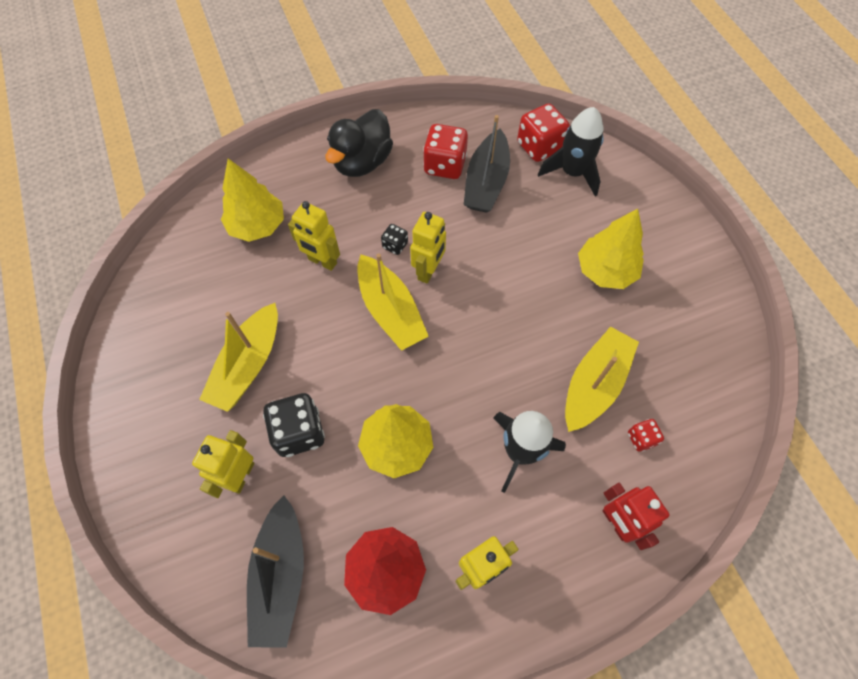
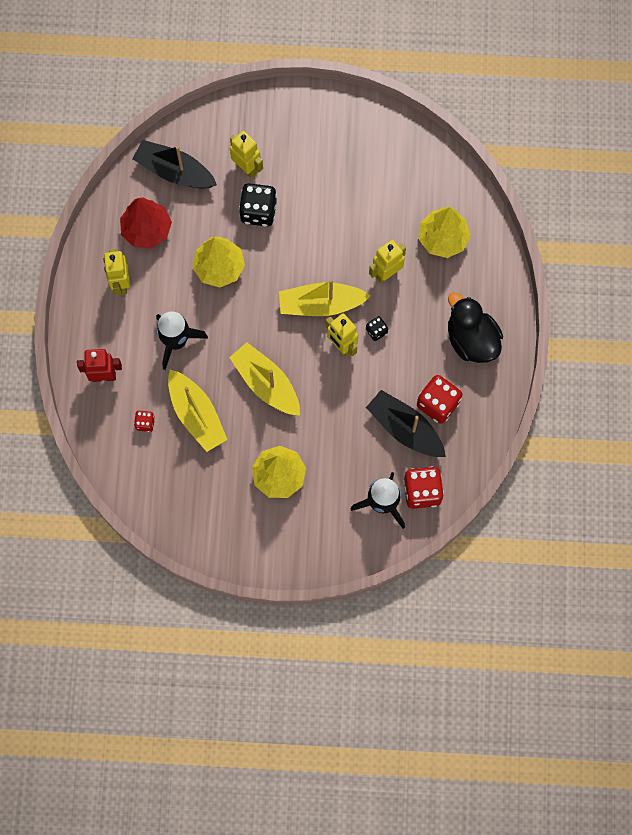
camera: 115 degrees right, 10 degrees up
(248, 365) = (324, 196): yellow boat -> yellow boat (266, 383)

